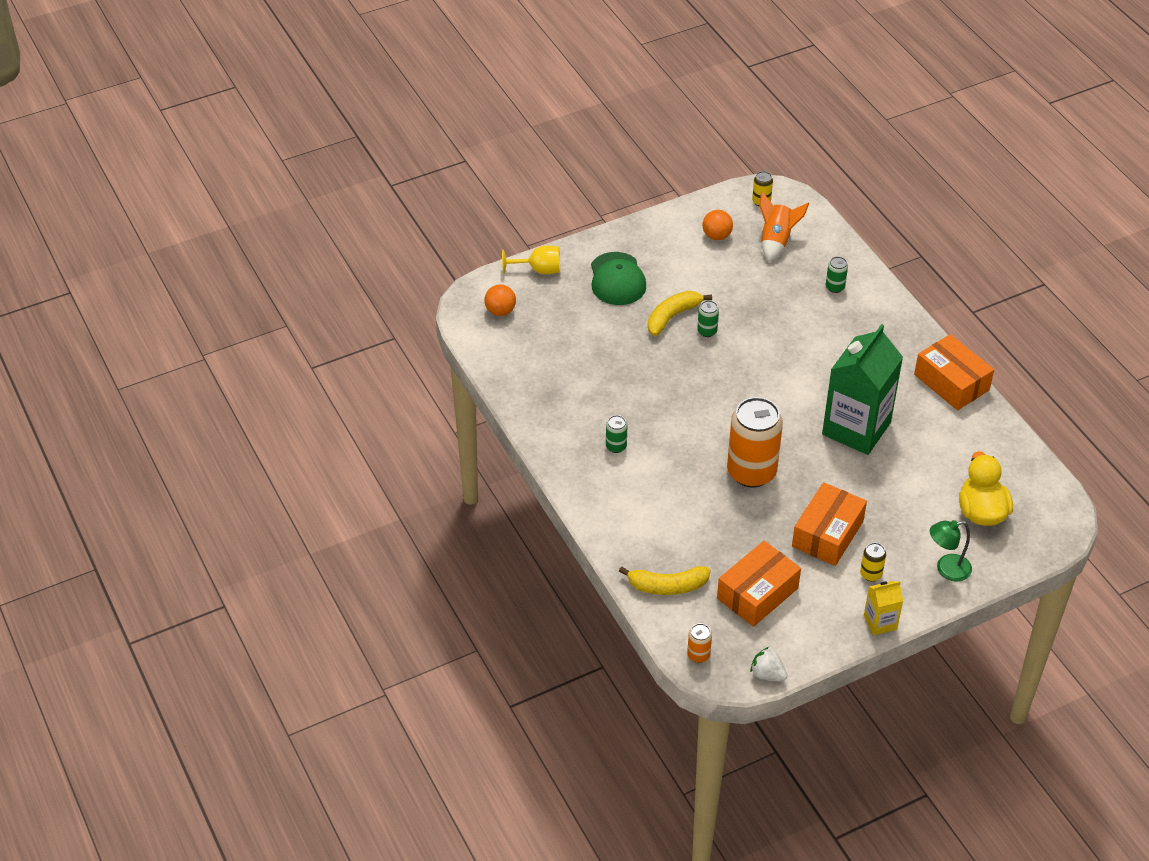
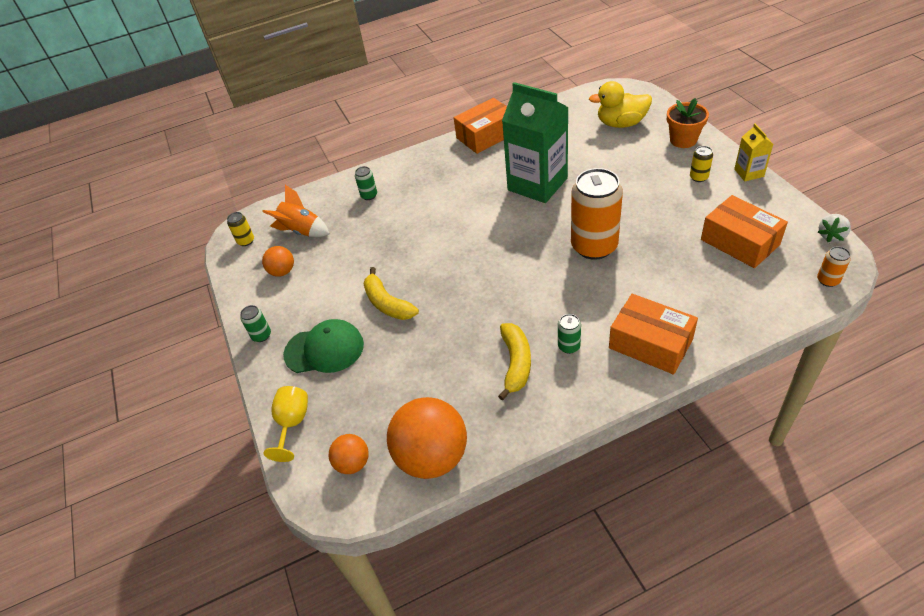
camera: 80 degrees left, 0 degrees up
(504, 358) = (432, 457): none -> orange ball
(667, 586) = (749, 303): yellow banana -> yellow banana (516, 363)
(707, 331) = (411, 277): green can -> green can (261, 335)
(827, 534) = (660, 200): orange box -> orange box (650, 343)
(946, 569) = (683, 140): green lamp -> orange flower pot

